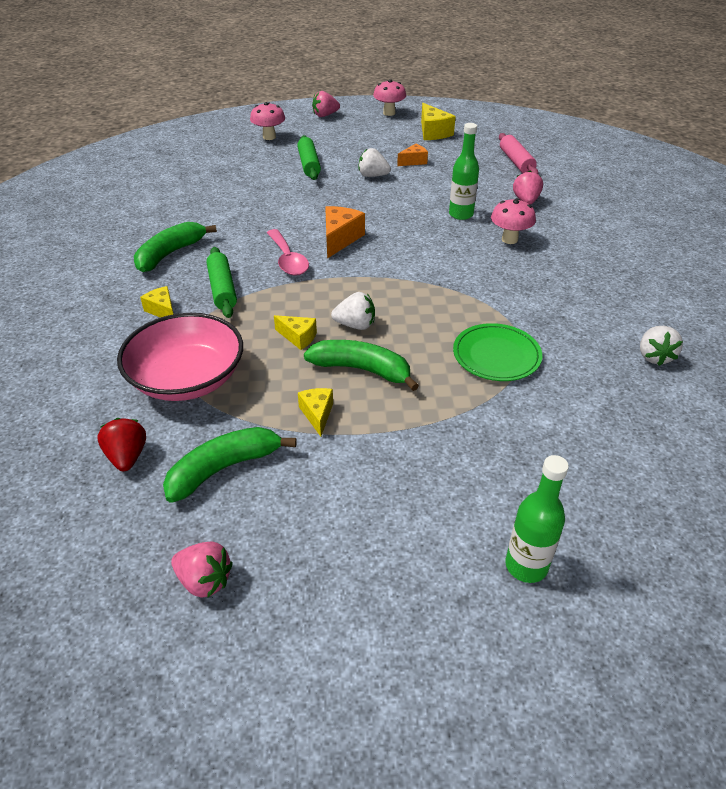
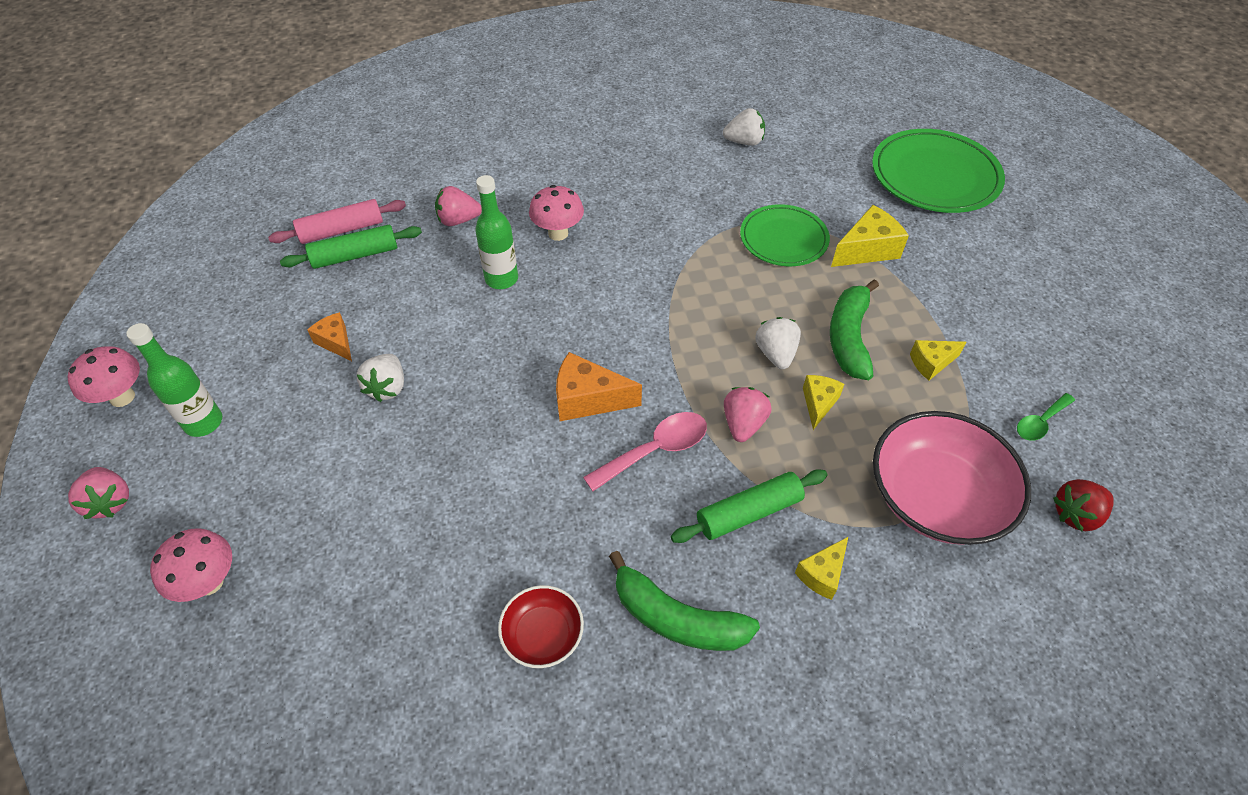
camera: 100 degrees left, 10 degrees up
(188, 214) = (543, 634): none -> red bowl
(204, 580) = (1157, 403): pink strawberry -> pink strawberry (743, 424)
(224, 468) = (1040, 422): green banana -> green spoon
(309, 164) = (342, 485): green rolling pin -> green rolling pin (355, 255)
(433, 132) = (223, 327): yellow cheese -> yellow cheese (867, 249)
(526, 566) = (1016, 218): green bottle -> green bottle (203, 422)
(610, 506) = (935, 176): none -> green plate

